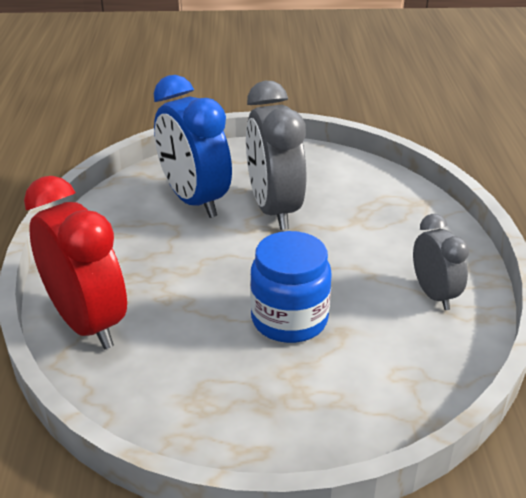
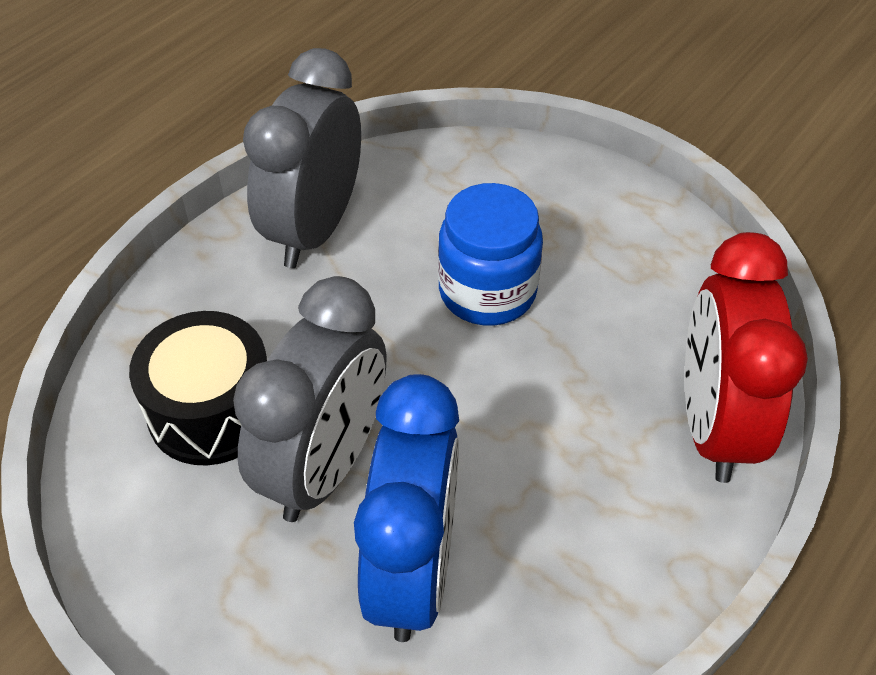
camera: 140 degrees left, 15 degrees up
(351, 201) = (212, 410): none -> black drum
(434, 294) = (314, 229): grey clock -> grey clock, size x1.74

